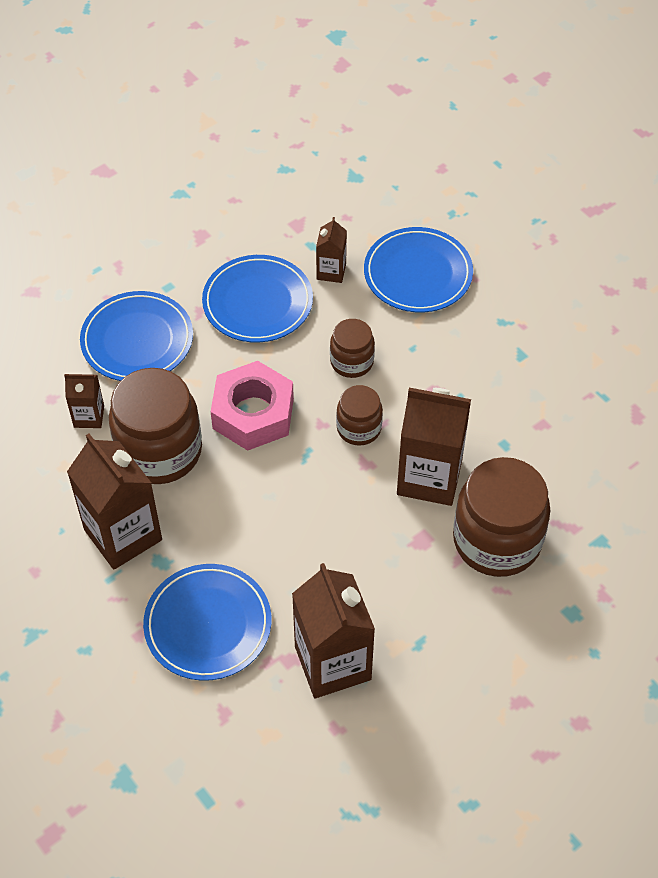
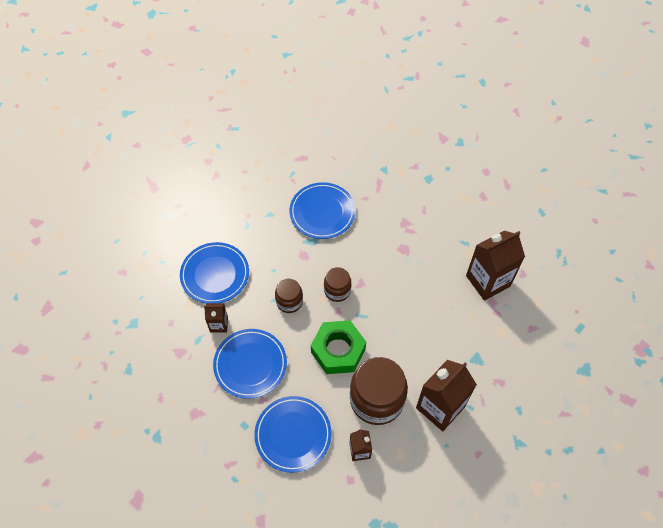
camera: 100 degrees left, 5 degrees up
(208, 624) = (484, 347): blue plate -> blue plate (322, 212)
(253, 414) = (338, 350): pink nut -> green nut
(429, 477) = (363, 250): brown carton -> none
(497, 540) = (395, 214): brown jar -> none

